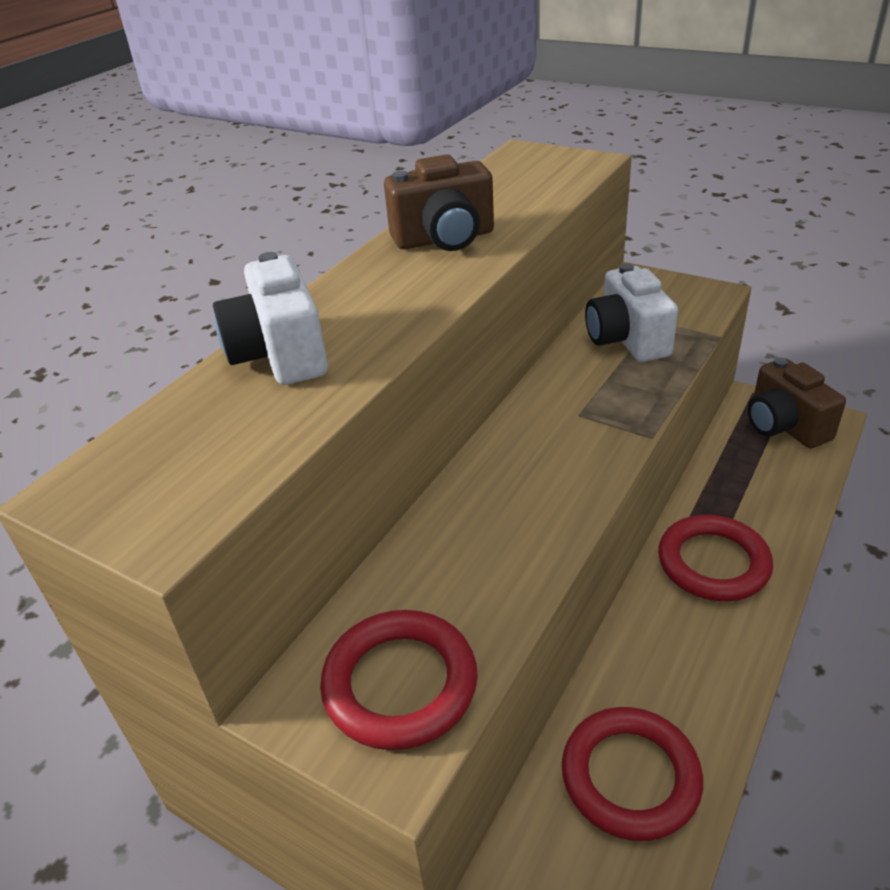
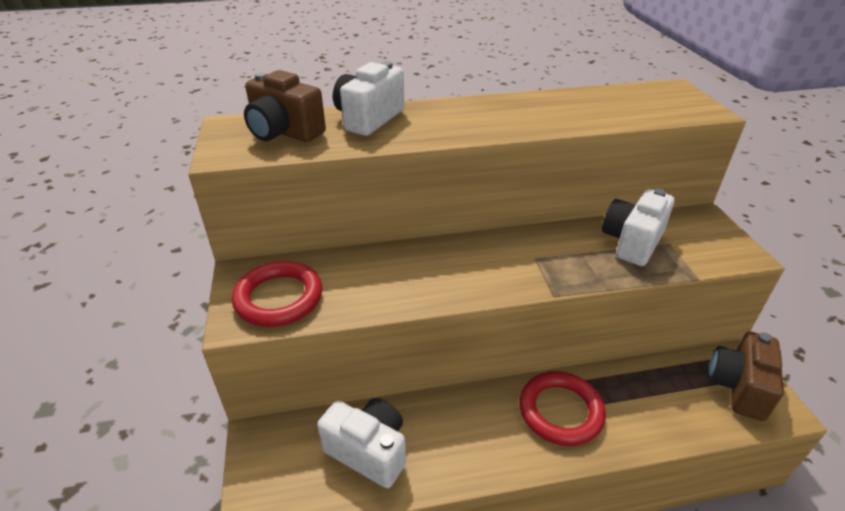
camera: 45 degrees right, 0 degrees up
(444, 239) = (533, 110): brown camera -> brown camera (284, 132)
(630, 777) = (368, 451): red ring -> white camera

